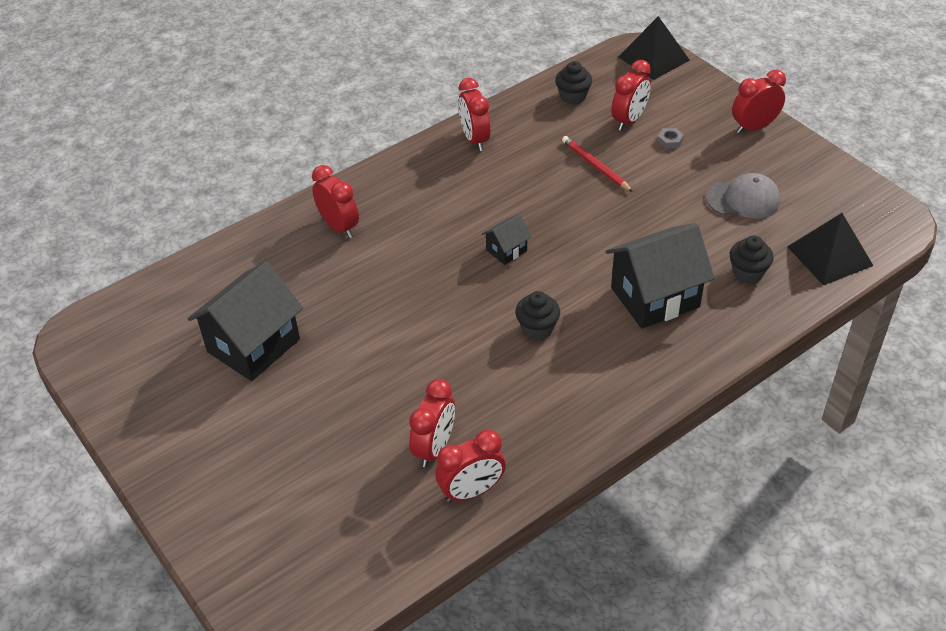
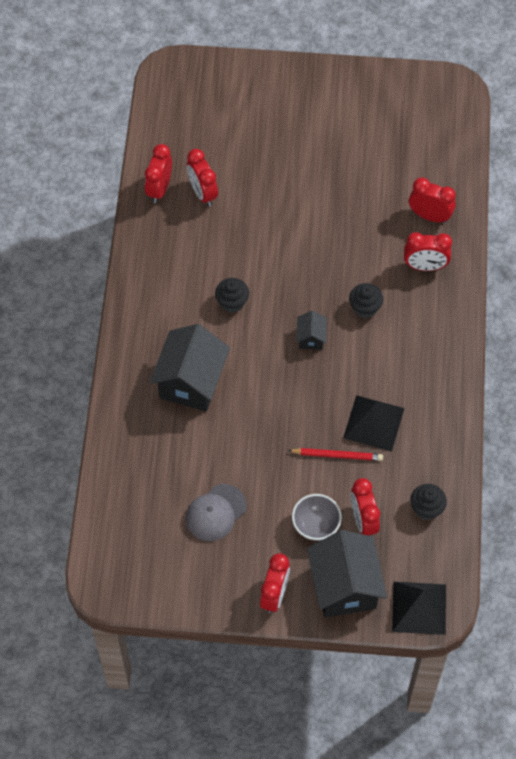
camera: 130 degrees right, 15 degrees up
(253, 345) = (362, 162): black house -> black house (344, 586)
(475, 139) = (439, 406): red clock -> red clock (429, 216)
(670, 141) = (316, 525): grey nut -> grey bowl
(747, 273) = (156, 450): black cupcake -> black cupcake (365, 308)
(829, 256) = (119, 510): black pyramid -> black pyramid (374, 423)

